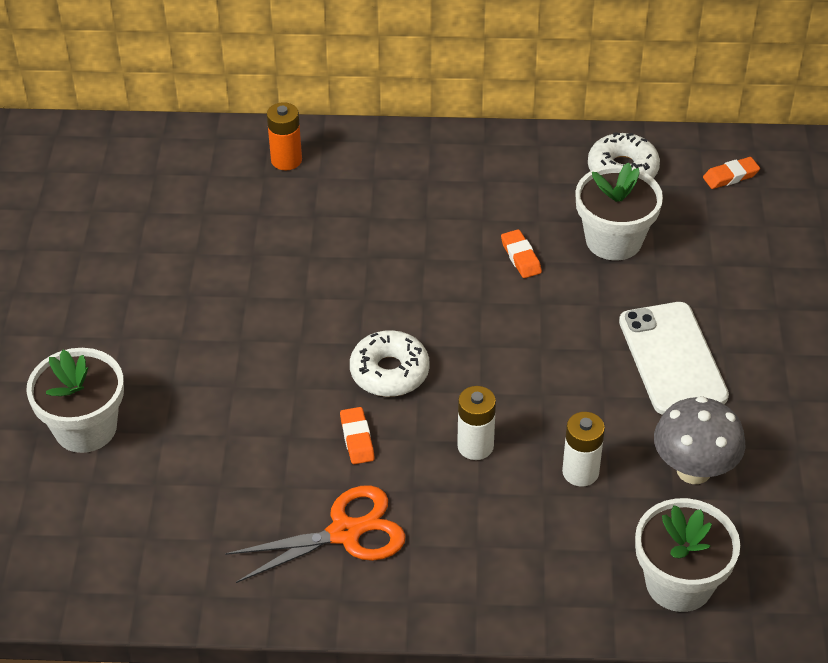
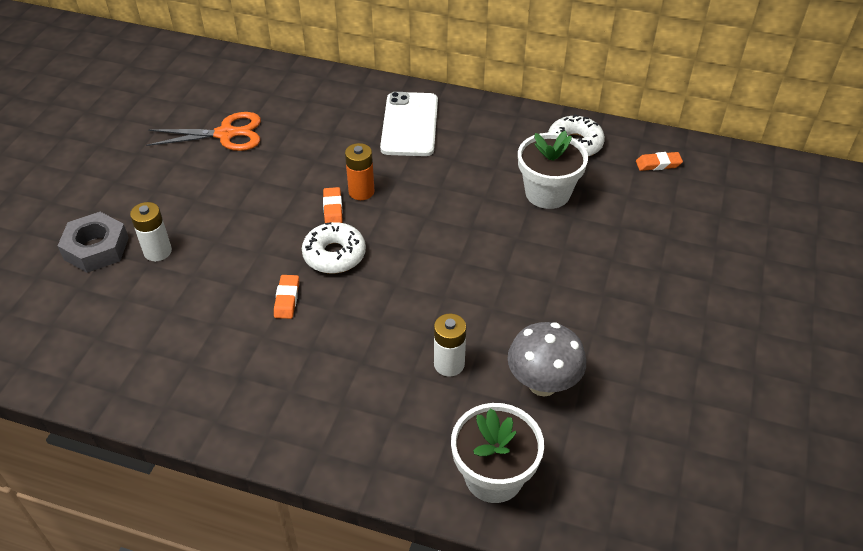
camera: 15 degrees right, 0 degrees up
(85, 428) = (96, 248): white flower pot -> grey nut
(286, 160) = (329, 93): orange battery -> orange battery (361, 191)
(345, 532) = (244, 369): orange scissors -> orange scissors (226, 134)
(475, 446) = (374, 325): white battery -> white battery (157, 251)
(520, 257) = (470, 191): orange eraser -> orange eraser (333, 209)
(672, 358) = (559, 291): white phone -> white phone (410, 124)

